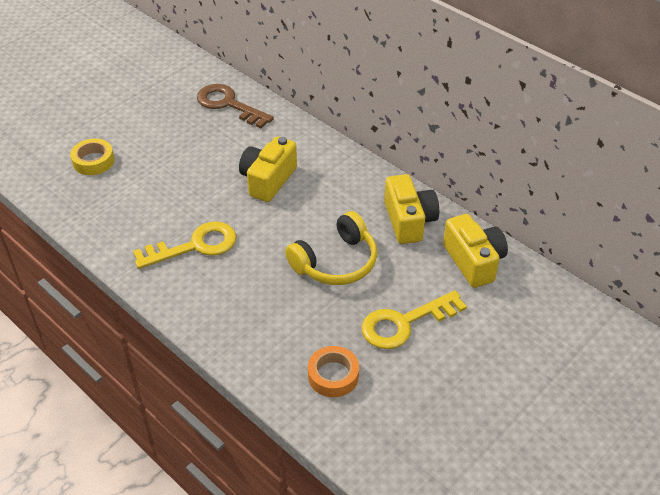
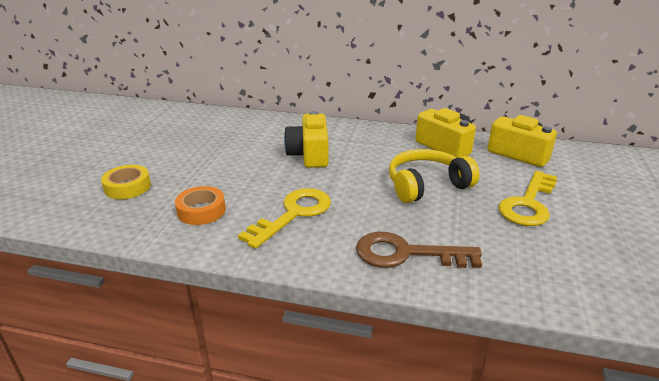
camera: 30 degrees left, 15 degrees down
(228, 104) = (225, 123): brown key -> brown key (406, 254)
(333, 375) = (528, 260): orange tape -> orange tape (201, 211)
(336, 262) = (426, 185): yellow headphones -> yellow headphones turned 135 degrees counterclockwise

